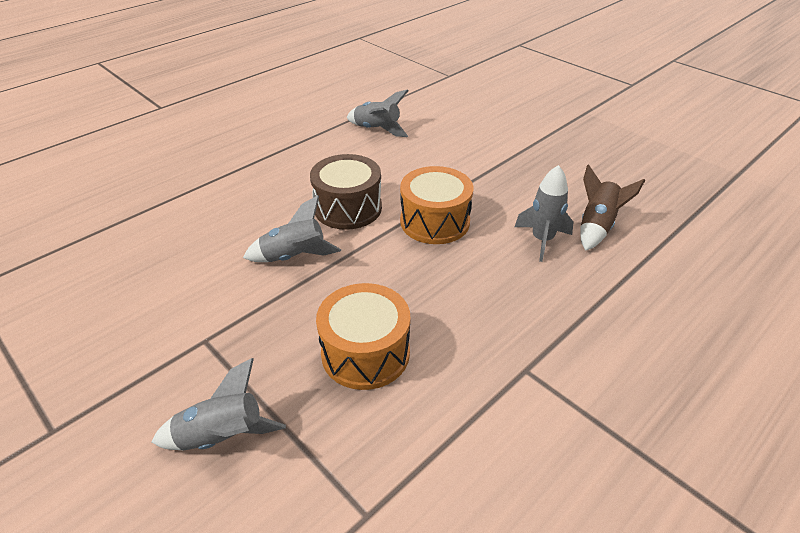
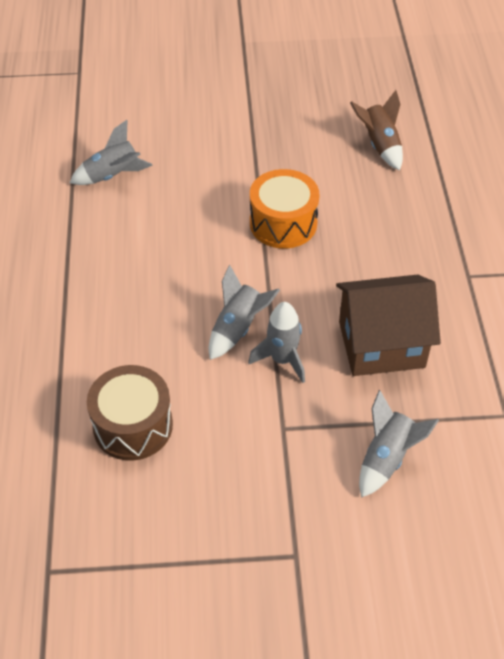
camera: 50 degrees left, 10 degrees up
(348, 208) = (209, 262): brown drum -> brown drum (133, 425)
(365, 353) = (381, 344): orange drum -> brown house
(542, 240) = (364, 182): grey rocket -> grey rocket (282, 360)

